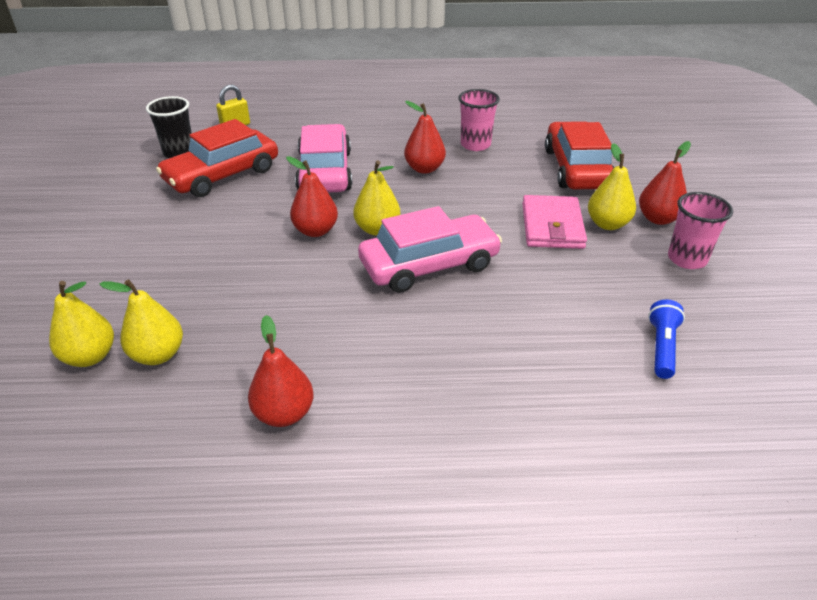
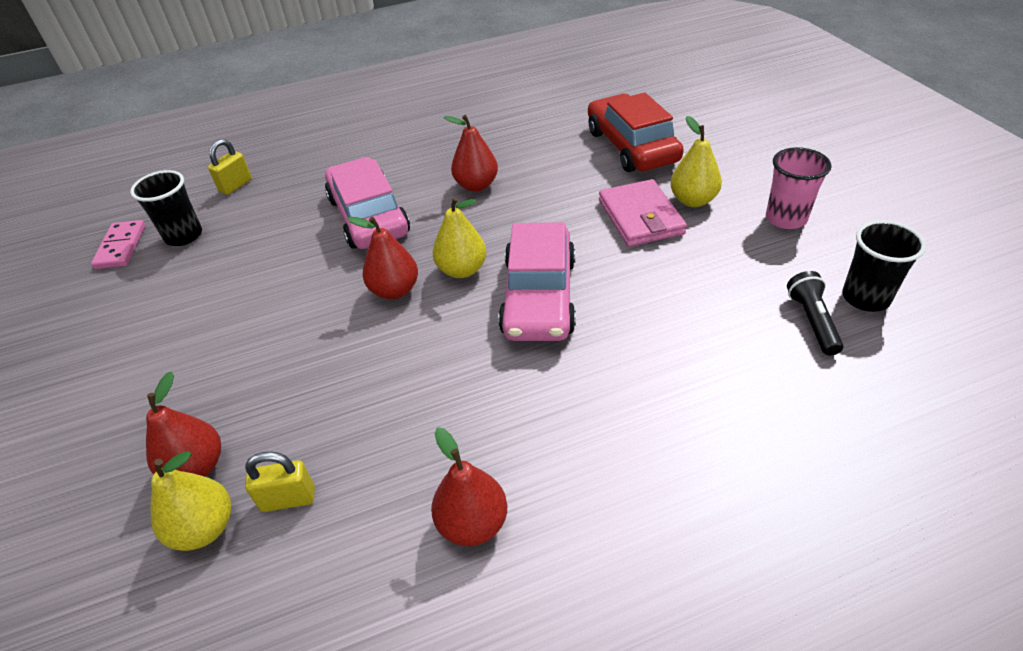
camera: 15 degrees left, 5 degrees up
(131, 150) = (121, 247): none -> pink domino
(158, 355) = (288, 499): yellow pear -> yellow padlock
(222, 175) = (250, 250): red car -> none
(429, 265) = (539, 296): pink car -> pink car turned 135 degrees clockwise
(475, 145) = (516, 144): pink cup -> none
(658, 219) = (737, 182): red pear -> red pear (196, 467)
(662, 347) = (812, 321): blue flashlight -> black flashlight
(725, 342) = (865, 298): none -> black cup

